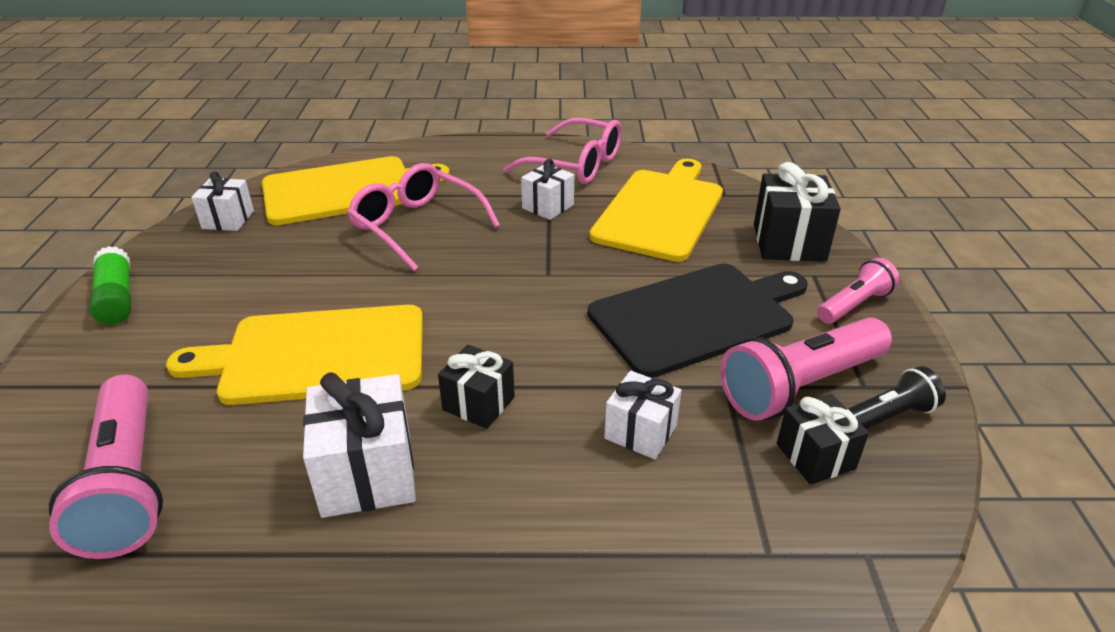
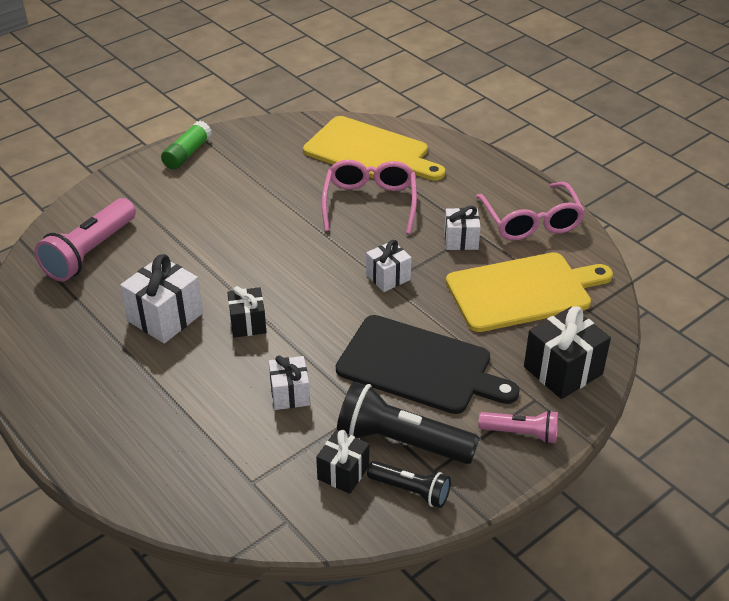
camera: 50 degrees right, 5 degrees up
(228, 219) = (288, 135): white gift -> white gift (388, 277)
(317, 355) = (221, 246): yellow cutting board -> none
(800, 386) = (401, 442): pink flashlight -> black flashlight

